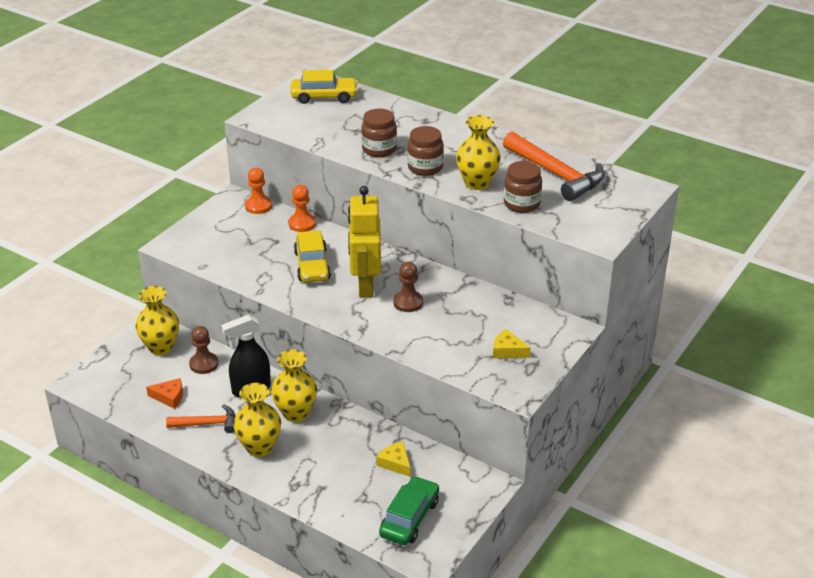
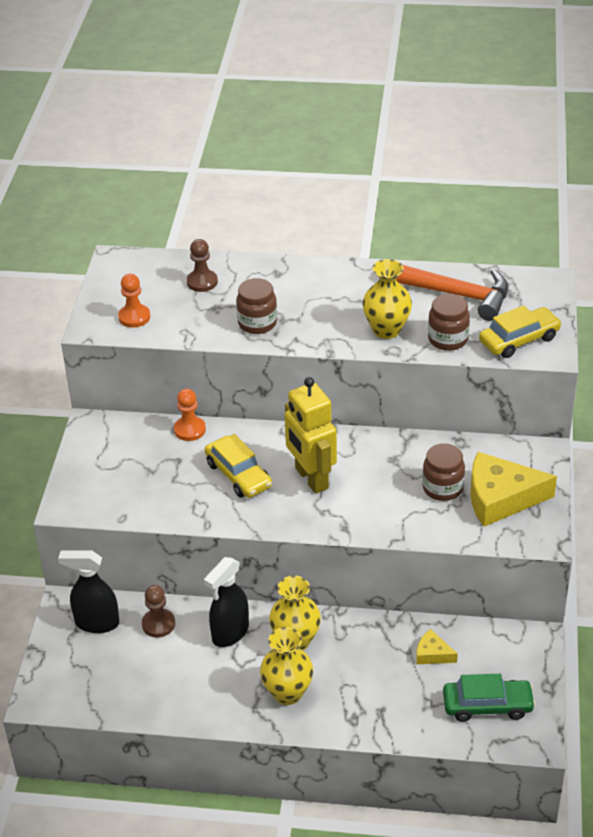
camera: 25 degrees left, 5 degrees up
(161, 347) = (96, 623): yellow vase -> black spray bottle
(169, 397) = (150, 676): orange cheese -> none
(207, 424) = (214, 689): orange hammer -> none
(258, 206) = (126, 425): orange pawn -> orange pawn (134, 317)
(324, 97) = (147, 277): yellow car -> yellow car (519, 340)
(408, 302) = (367, 481): brown pawn -> brown pawn (202, 282)
(409, 518) = (487, 706): green car -> green car turned 90 degrees clockwise
(425, 167) = (321, 329): brown jar -> brown jar (442, 488)
(507, 350) = (500, 498): yellow cheese -> yellow cheese, size x2.11

